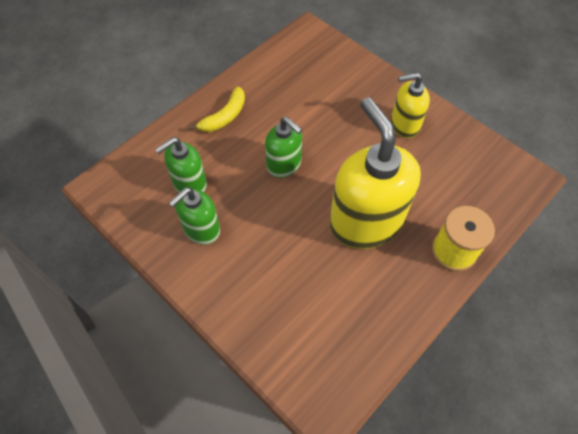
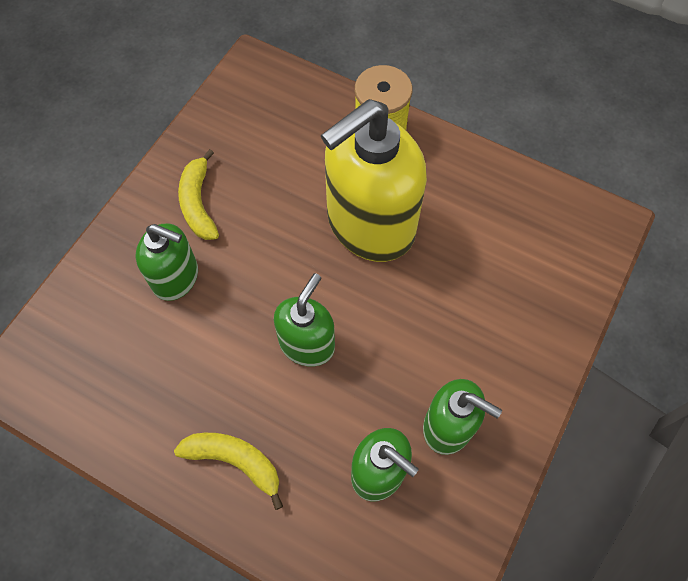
camera: 105 degrees left, 5 degrees up
(350, 106) = (176, 277): none -> green soap dispenser
(404, 125) = (198, 203): yellow soap dispenser -> yellow banana

